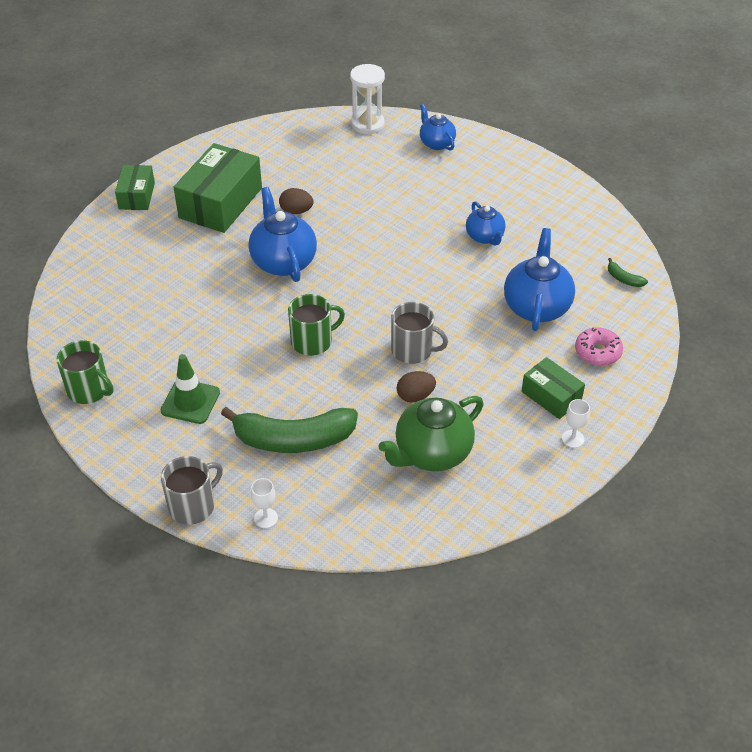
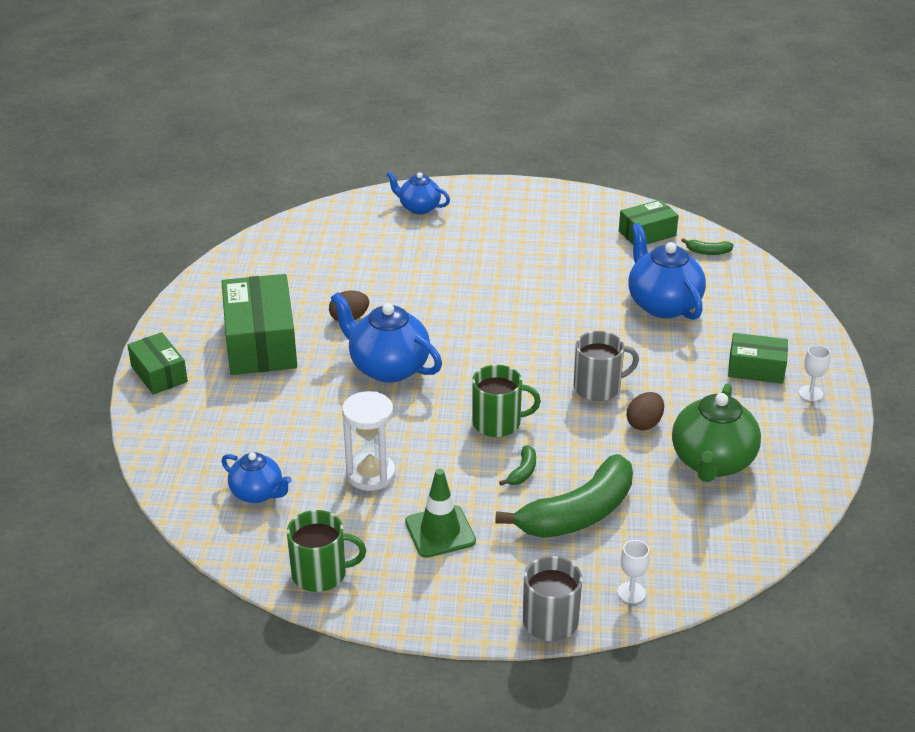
camera: 35 degrees left, 10 degrees down
(290, 387) = (522, 472): none -> green banana
(312, 341) = (498, 423): green mug -> green mug turned 60 degrees clockwise
(367, 124) = (332, 216): white hourglass -> white hourglass (370, 474)
(485, 237) = (554, 267): blue teapot -> blue teapot (257, 493)
(590, 241) = (647, 233): none -> green box
(597, 352) = (752, 317): pink donut -> none

